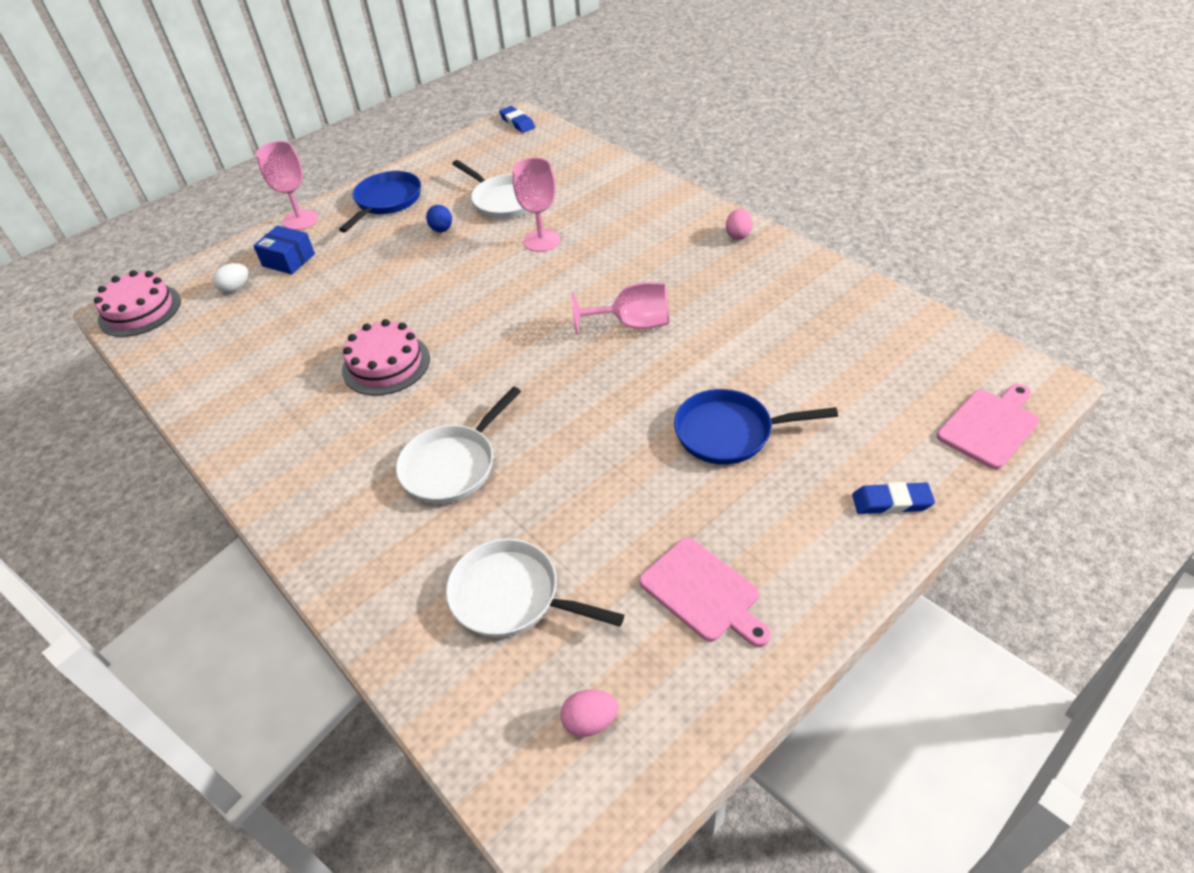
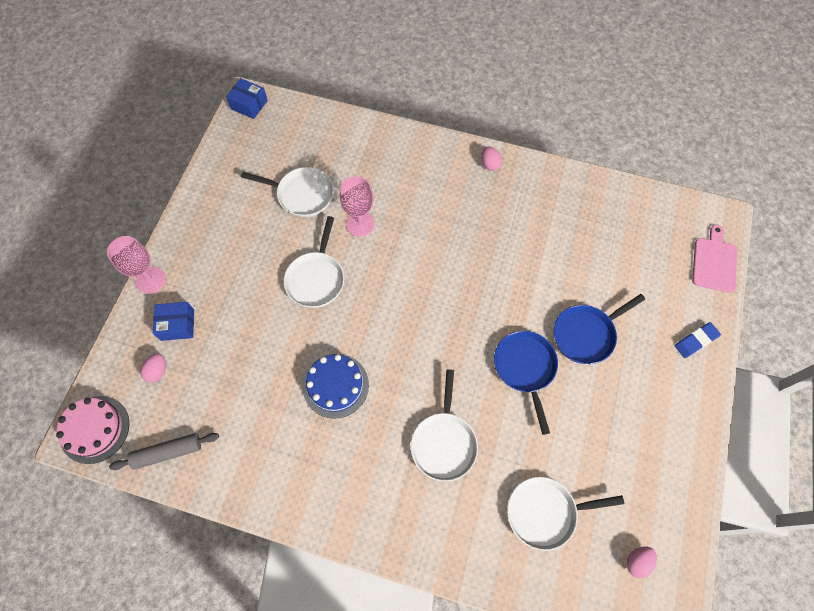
camera: 35 degrees left, 20 degrees up
(178, 354) = (168, 452): none -> grey rolling pin
(235, 288) = (157, 371): white egg -> pink egg
(386, 201) = (208, 232): blue pan -> blue pan (525, 369)
(386, 364) = (335, 385): pink cake -> blue cake
(442, 229) = (276, 243): blue egg -> none
(454, 269) = (316, 278): none -> white pan
(517, 122) = (249, 104): blue eraser -> blue box
(632, 324) = (474, 274): pink goblet -> none
(703, 592) = (640, 452): pink cutting board -> none

